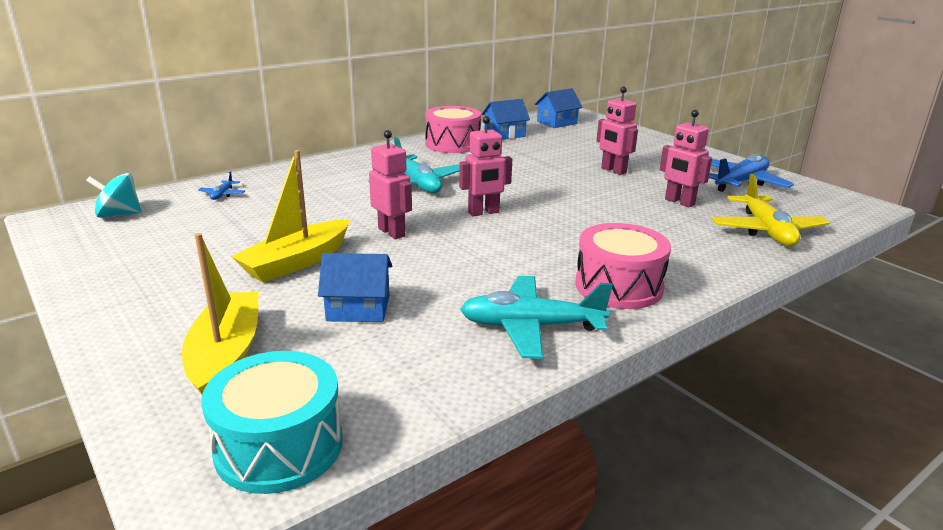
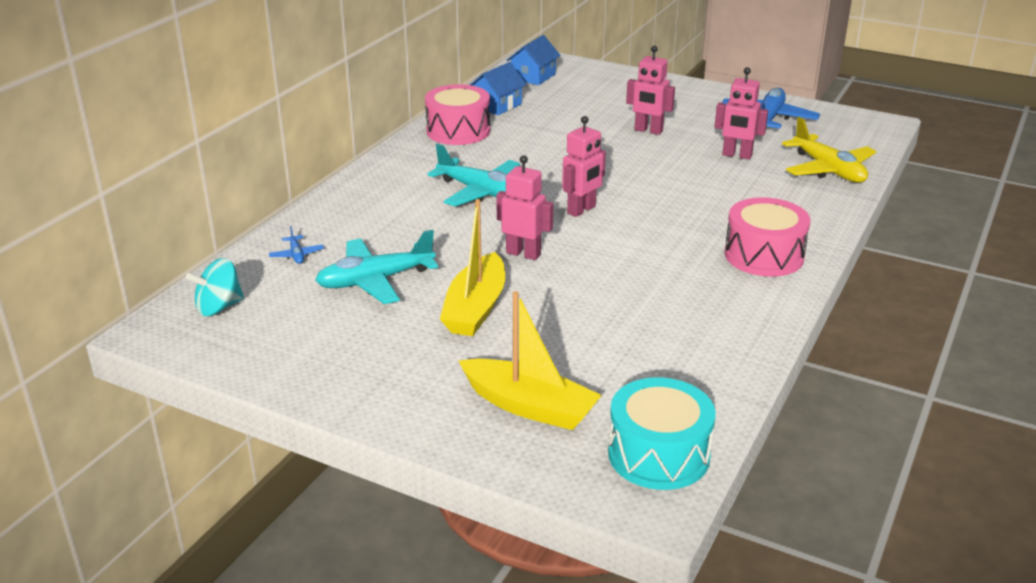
camera: 25 degrees left, 5 degrees up
(226, 355) = (530, 406): yellow boat -> yellow boat turned 150 degrees clockwise
(358, 308) = (584, 335): blue house -> none
(531, 327) = (734, 311): turquoise plane -> turquoise plane (375, 281)

